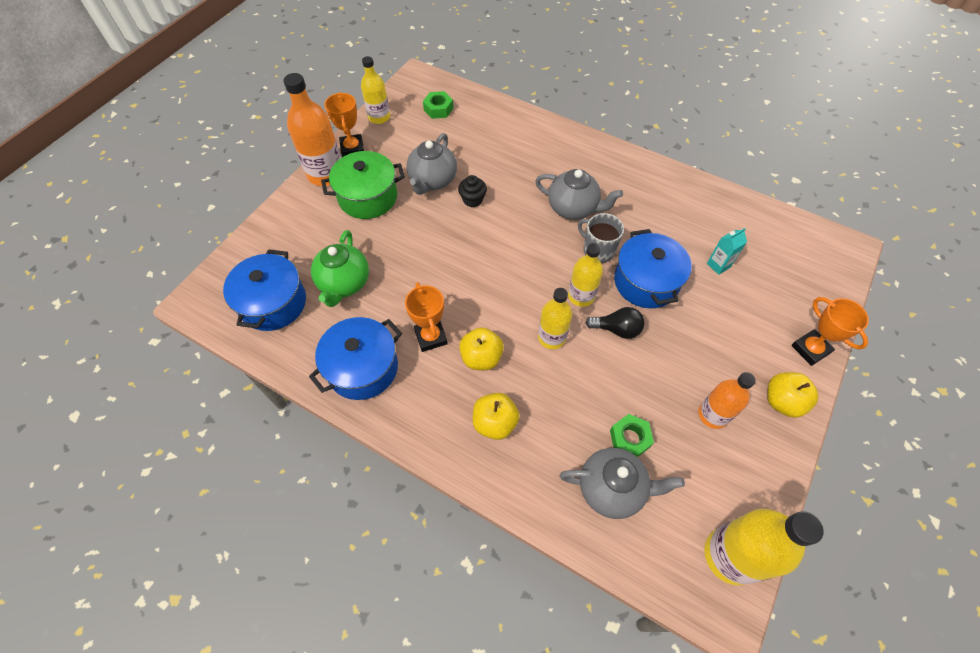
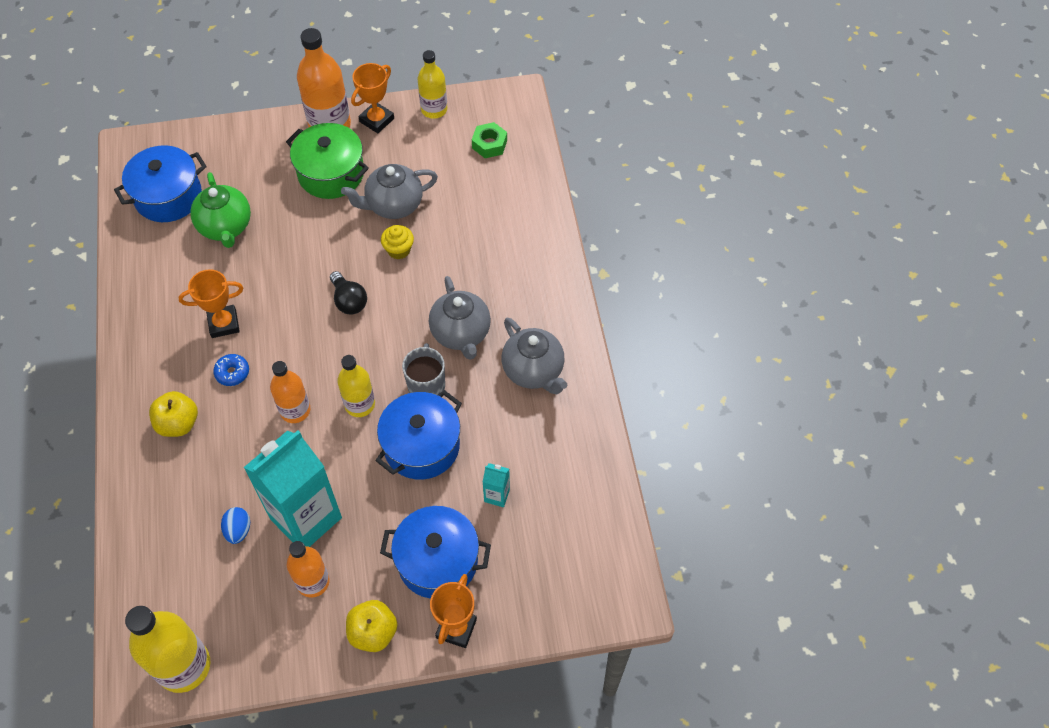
camera: 50 degrees right, 0 degrees up
(344, 284) = (226, 227): green teapot -> green teapot turned 75 degrees counterclockwise
(362, 368) = (157, 299): blue pot -> blue pot (437, 561)
(431, 337) = (224, 324): orange trophy -> orange trophy turned 45 degrees clockwise
(472, 200) = (399, 250): black cupcake -> yellow cupcake
(481, 357) = (232, 373): yellow apple -> blue donut
(552, 337) = (295, 410): yellow bottle -> orange bottle
(612, 489) = (181, 545): grey teapot -> grey teapot (534, 371)
(617, 329) = (345, 454): black light bulb -> black light bulb (349, 301)
(629, 438) = (238, 530): green nut -> blue egg
(653, 386) = (306, 518): none -> turquoise carton

